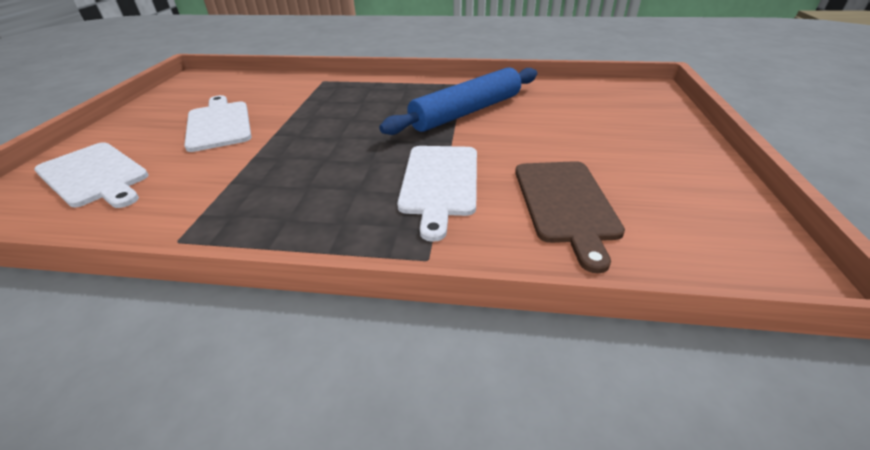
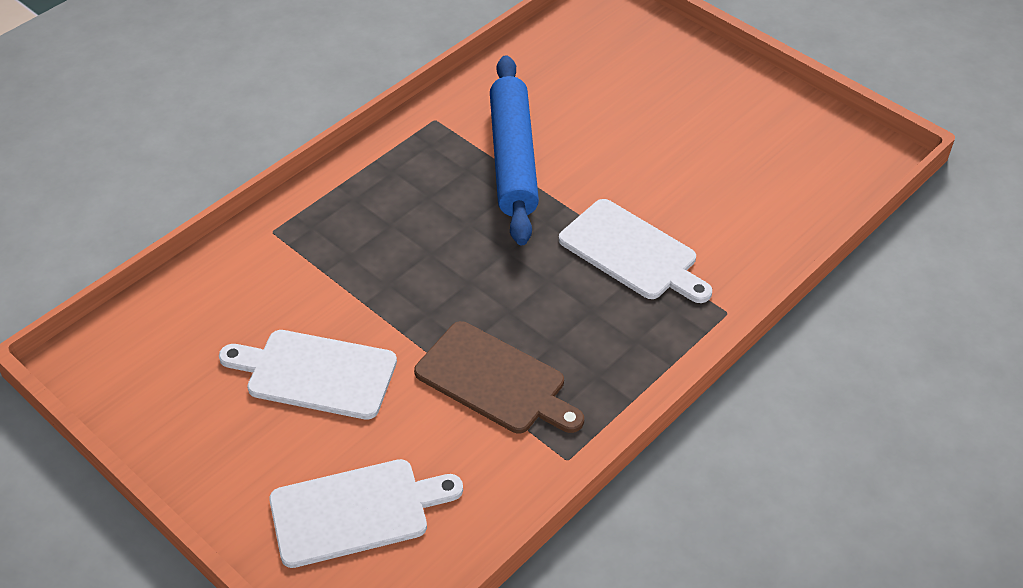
camera: 55 degrees left, 10 degrees up
(565, 204) = (730, 199): brown cutting board -> brown cutting board (495, 380)

